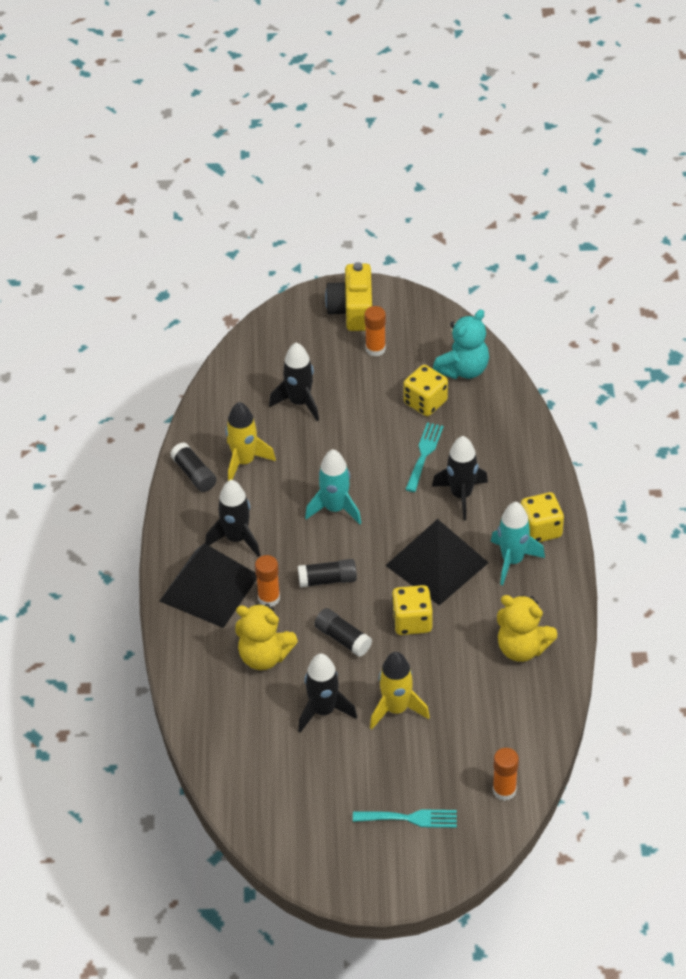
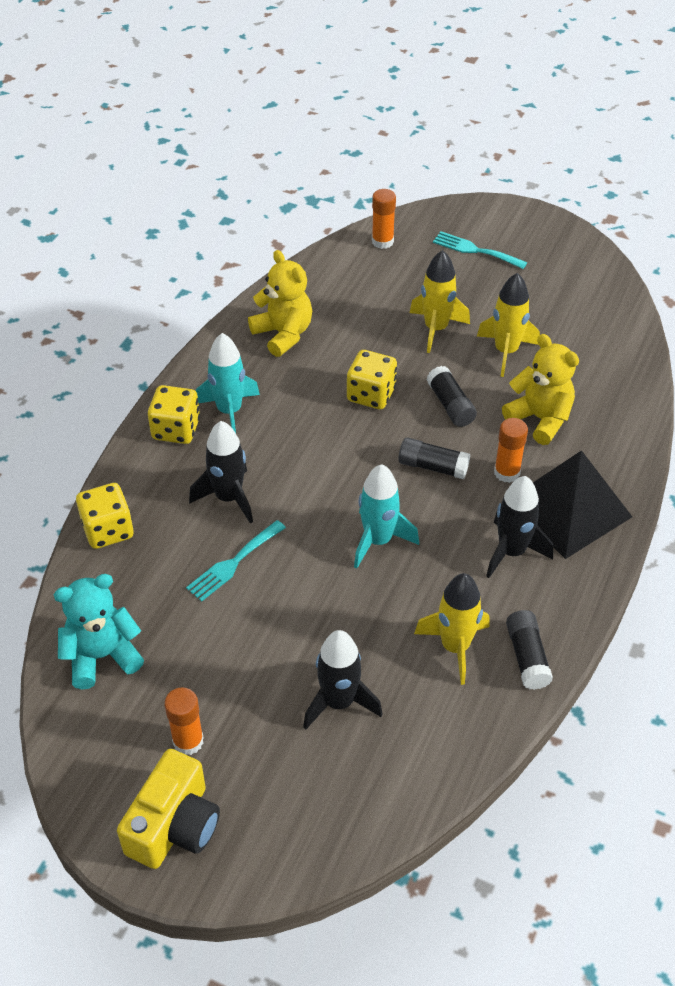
camera: 155 degrees left, 0 degrees up
(323, 711) = (506, 351): black rocket -> yellow rocket
(425, 402) = (182, 631): yellow dice -> yellow dice (108, 530)
(437, 564) = (307, 438): black pyramid -> none

